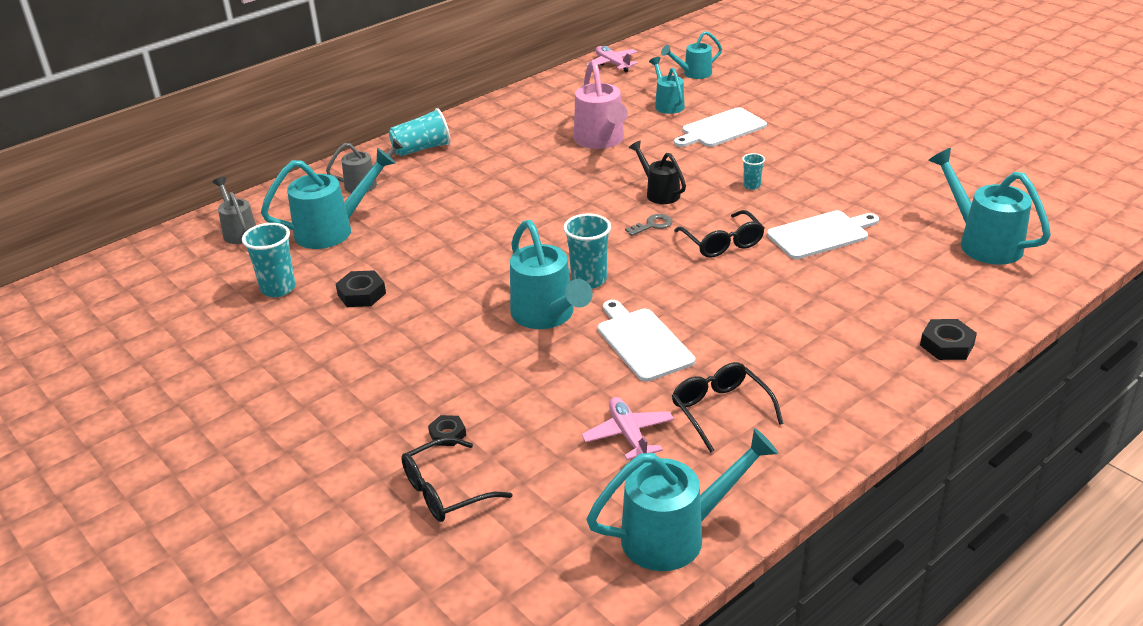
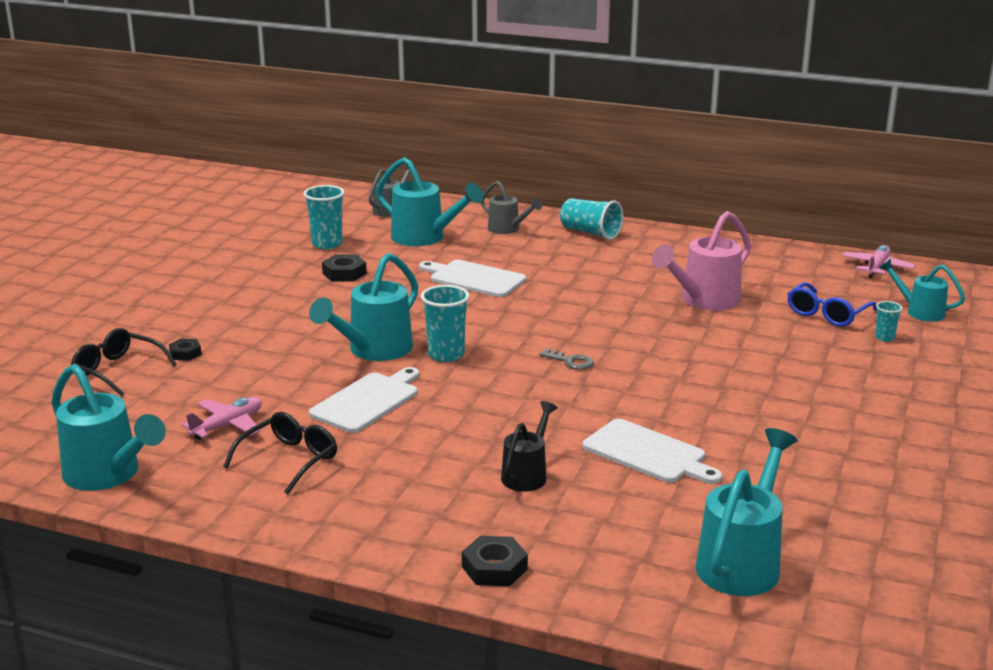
camera: 60 degrees right, 10 degrees down
(659, 193) = (636, 351): black watering can -> black watering can (527, 474)
(667, 104) = (827, 314): turquoise watering can -> blue glasses
(721, 129) = (811, 353): white cutting board -> white cutting board (474, 278)
(722, 243) = (573, 403): black glasses -> none
(751, 186) = (707, 395): turquoise cup -> turquoise cup (884, 338)

